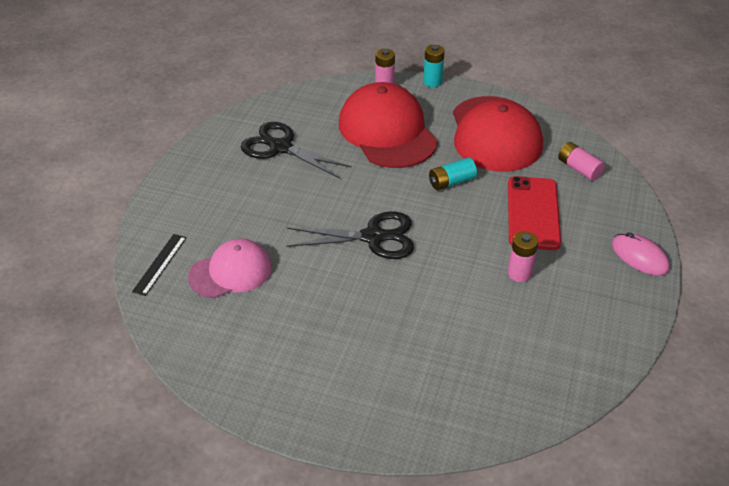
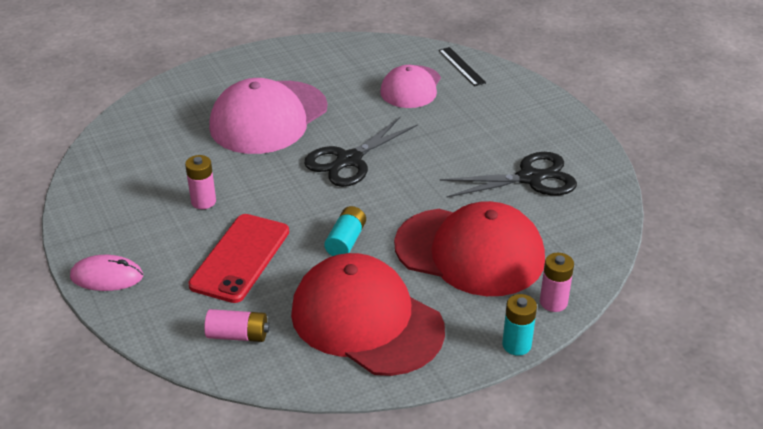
camera: 135 degrees right, 5 degrees down
(383, 323) = (268, 117): none -> pink cap
(533, 213) = (240, 258): red phone -> red phone turned 60 degrees clockwise

